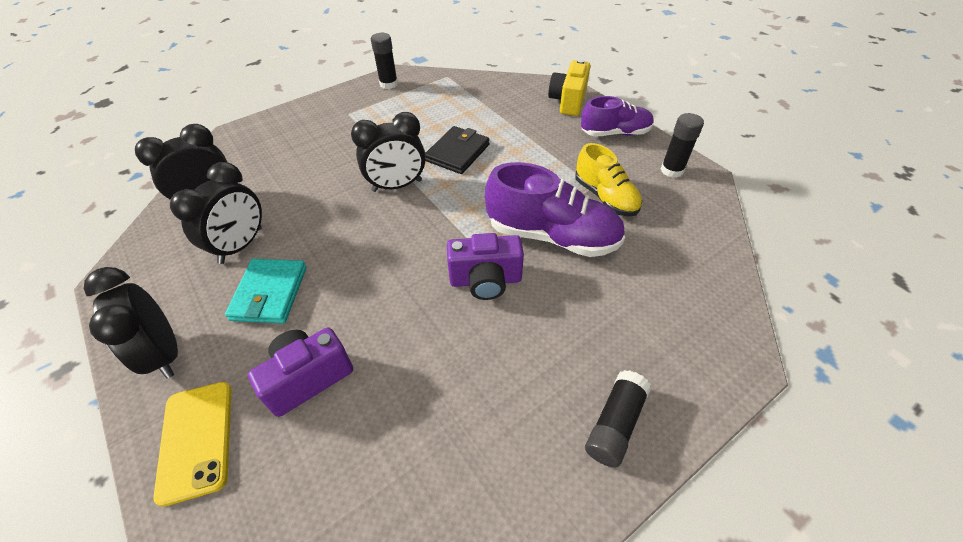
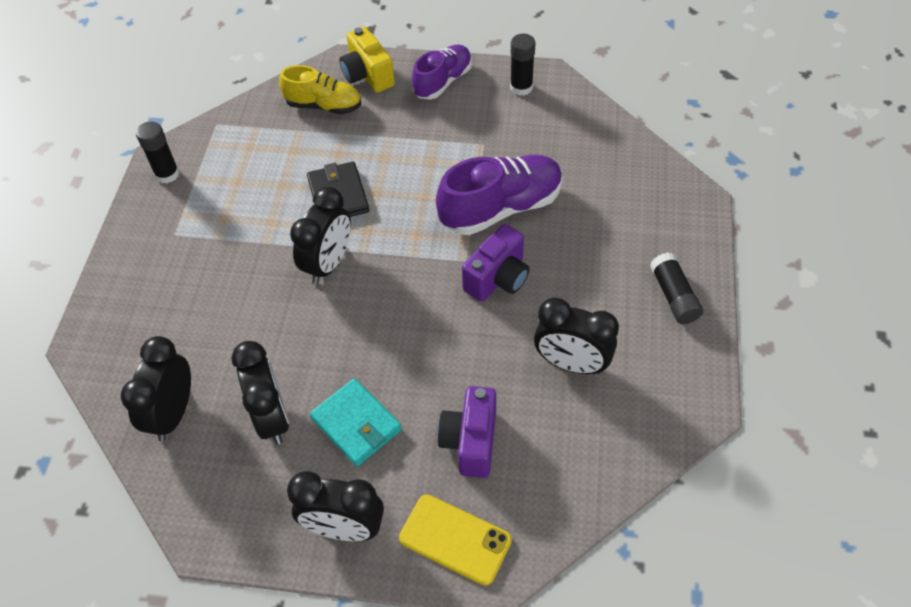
camera: 45 degrees left, 5 degrees up
(453, 394) = (571, 364): none -> black clock
(605, 197) = (501, 147): yellow shoe -> yellow shoe (324, 105)

